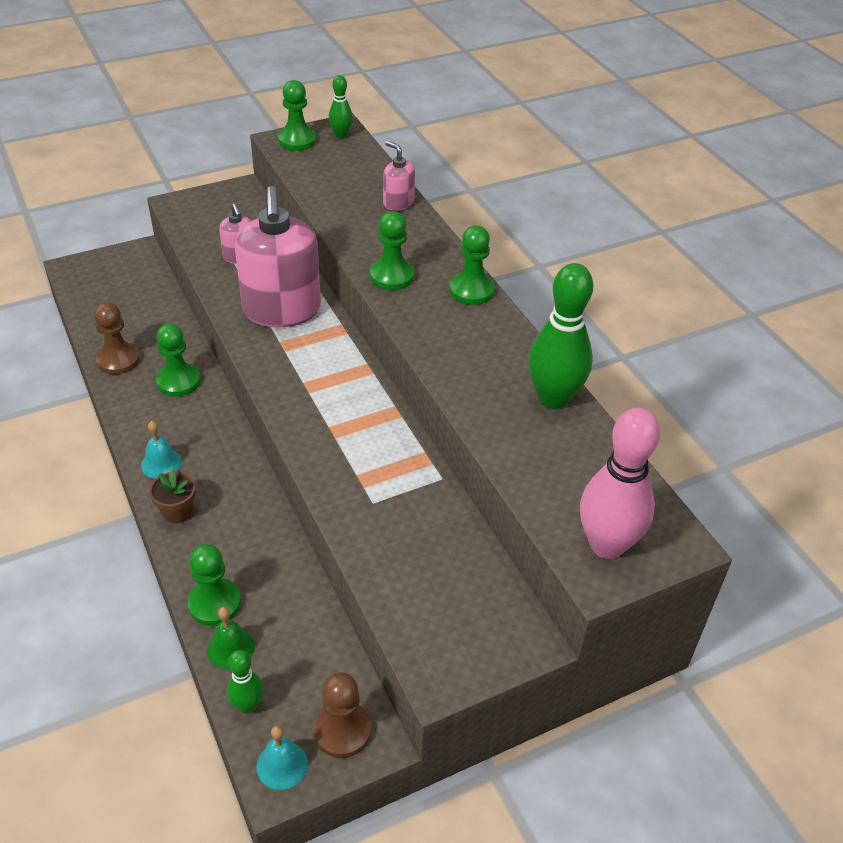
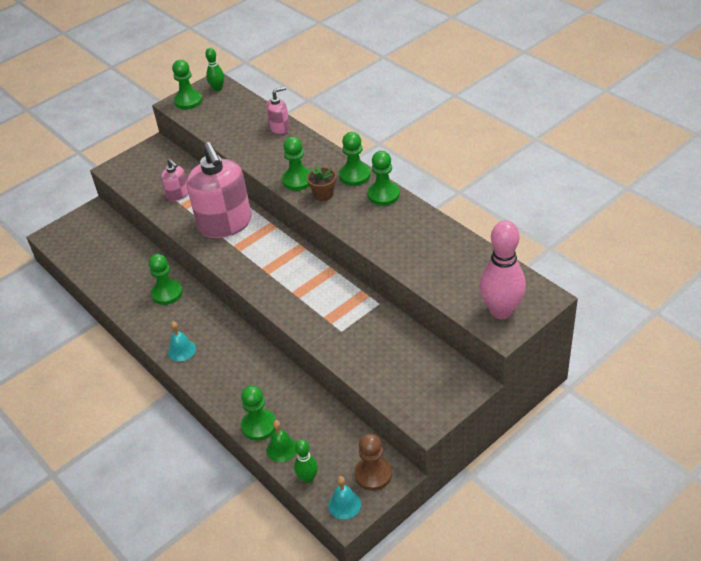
camera: 10 degrees left, 0 degrees up
(118, 360) = (117, 290): brown pawn -> none
(177, 511) = (207, 377): brown flower pot -> brown flower pot (323, 194)
(398, 203) = (280, 128): pink soap dispenser -> pink soap dispenser turned 120 degrees clockwise
(500, 327) = (383, 195): none -> green pawn
(553, 398) = (435, 231): green bowling pin -> none

